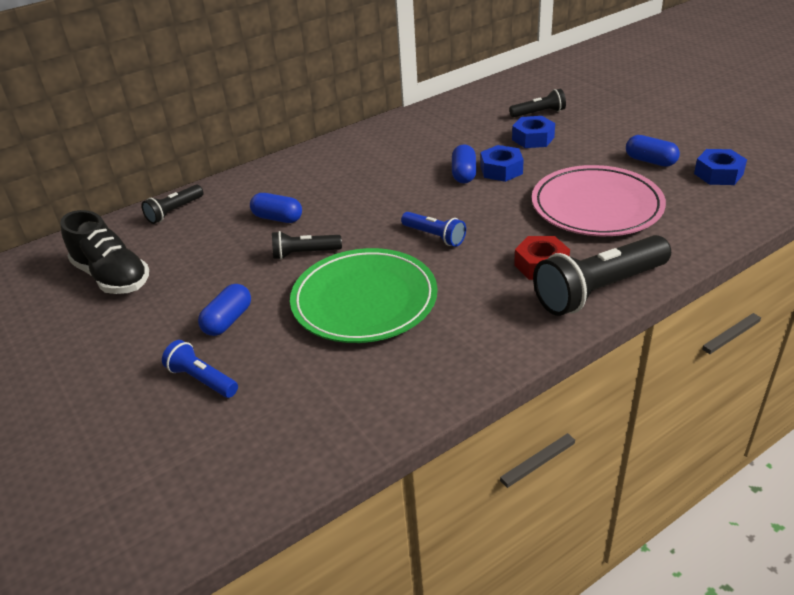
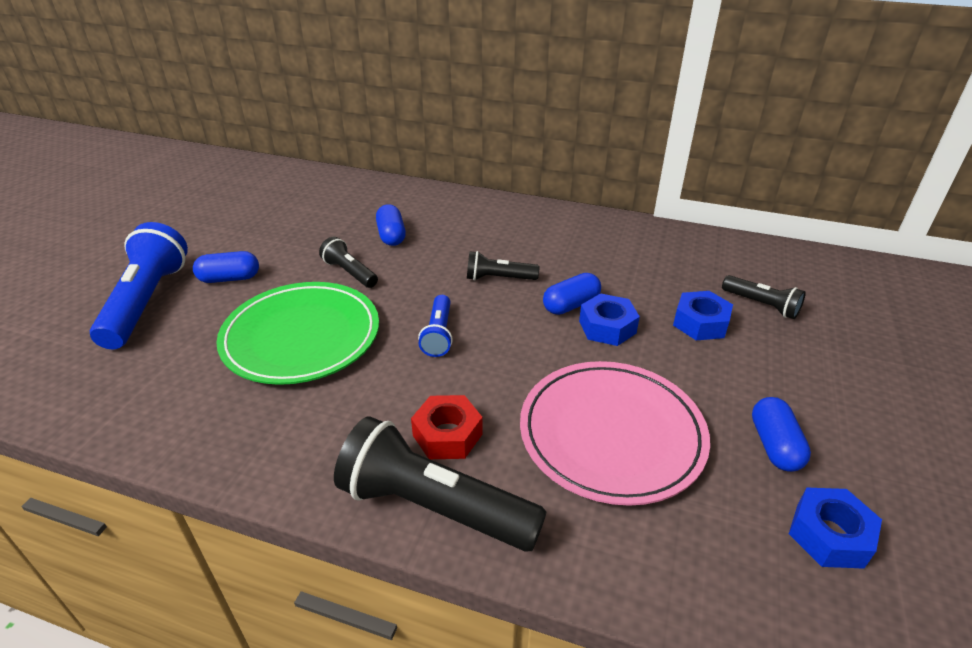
camera: 50 degrees right, 0 degrees up
(112, 277) = (255, 204): black shoe -> none
(174, 211) = (360, 187): black flashlight -> black flashlight (499, 278)
(202, 380) = (147, 302): blue flashlight -> blue flashlight, size x1.90

